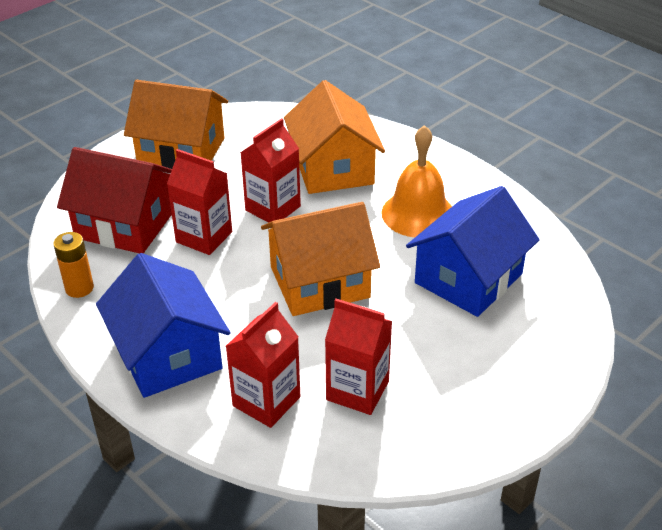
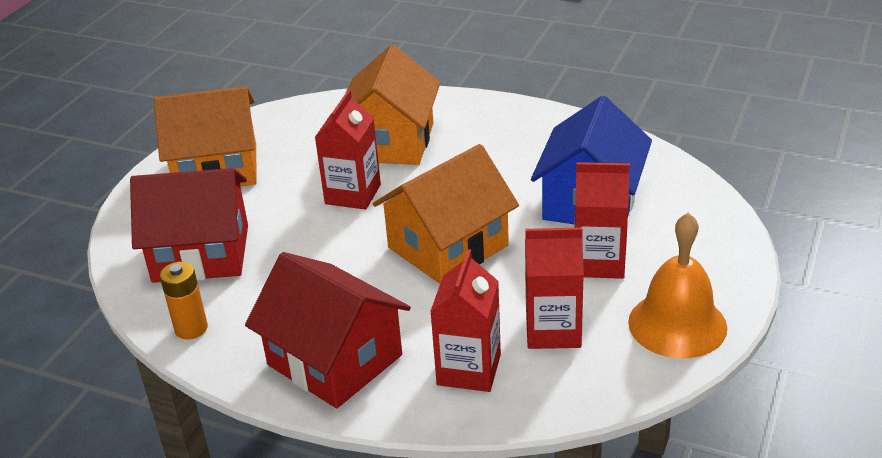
camera: 20 degrees left, 5 degrees down
(168, 354) = (334, 360): blue house -> red house
(204, 237) = (297, 241): red carton -> red carton (599, 262)
(333, 168) = (391, 142): orange house -> orange house turned 45 degrees clockwise
(418, 213) = (503, 159): orange bell -> orange bell (677, 324)

